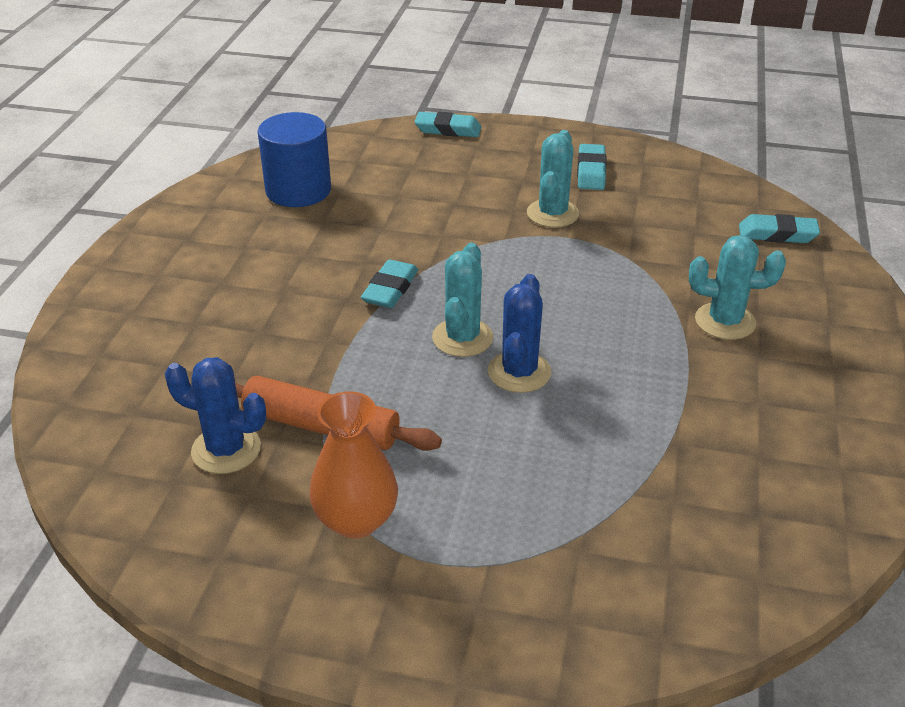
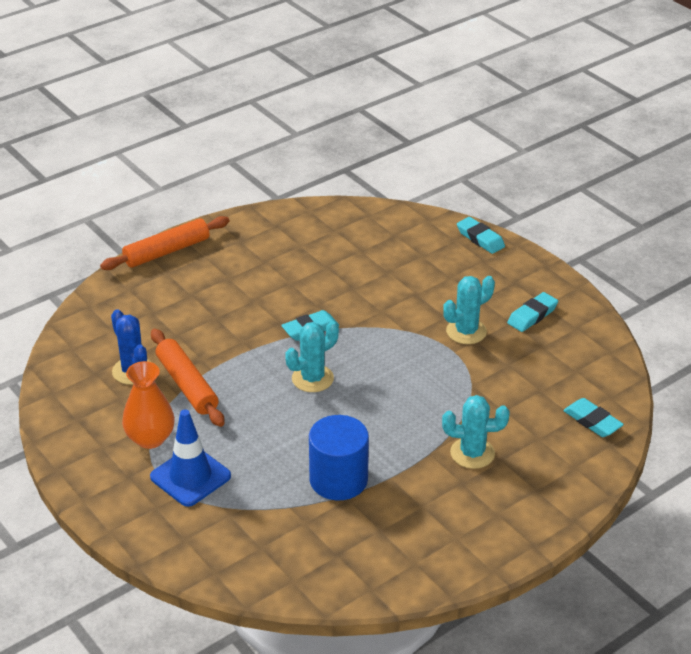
camera: 40 degrees right, 0 degrees up
(102, 291) = (167, 251): none -> orange rolling pin
(298, 190) = (335, 239): blue cylinder -> blue cylinder (338, 480)
(470, 535) = (190, 476): none -> blue traffic cone
(519, 372) = (317, 414): blue cactus -> none
(725, 321) = (472, 453): turquoise cactus -> turquoise cactus turned 45 degrees counterclockwise

